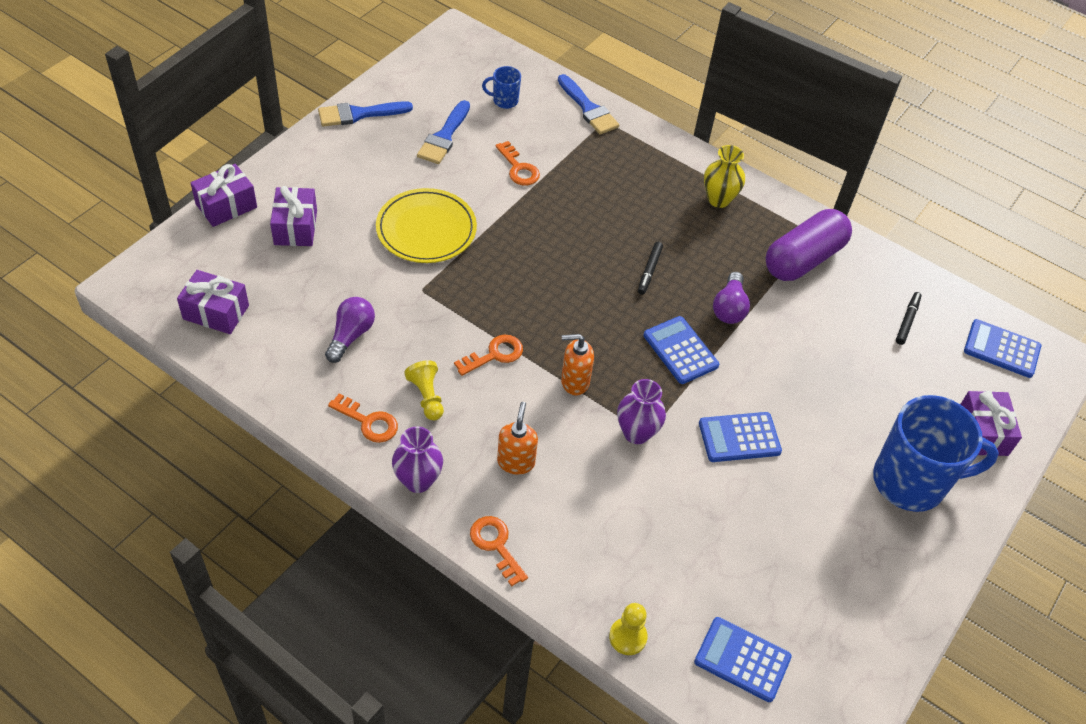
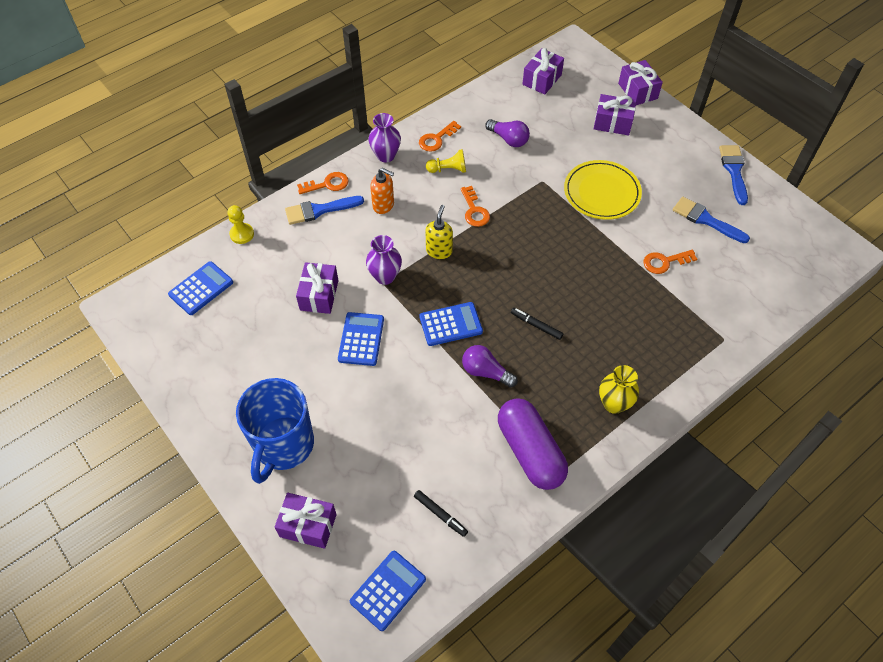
camera: 110 degrees right, 5 degrees up
(504, 101) = (752, 269): blue mug -> none
(574, 382) = (439, 251): orange soap dispenser -> yellow soap dispenser
(588, 108) = (742, 330): blue brush -> blue brush (319, 210)
(694, 502) = (319, 295): none -> purple gift

